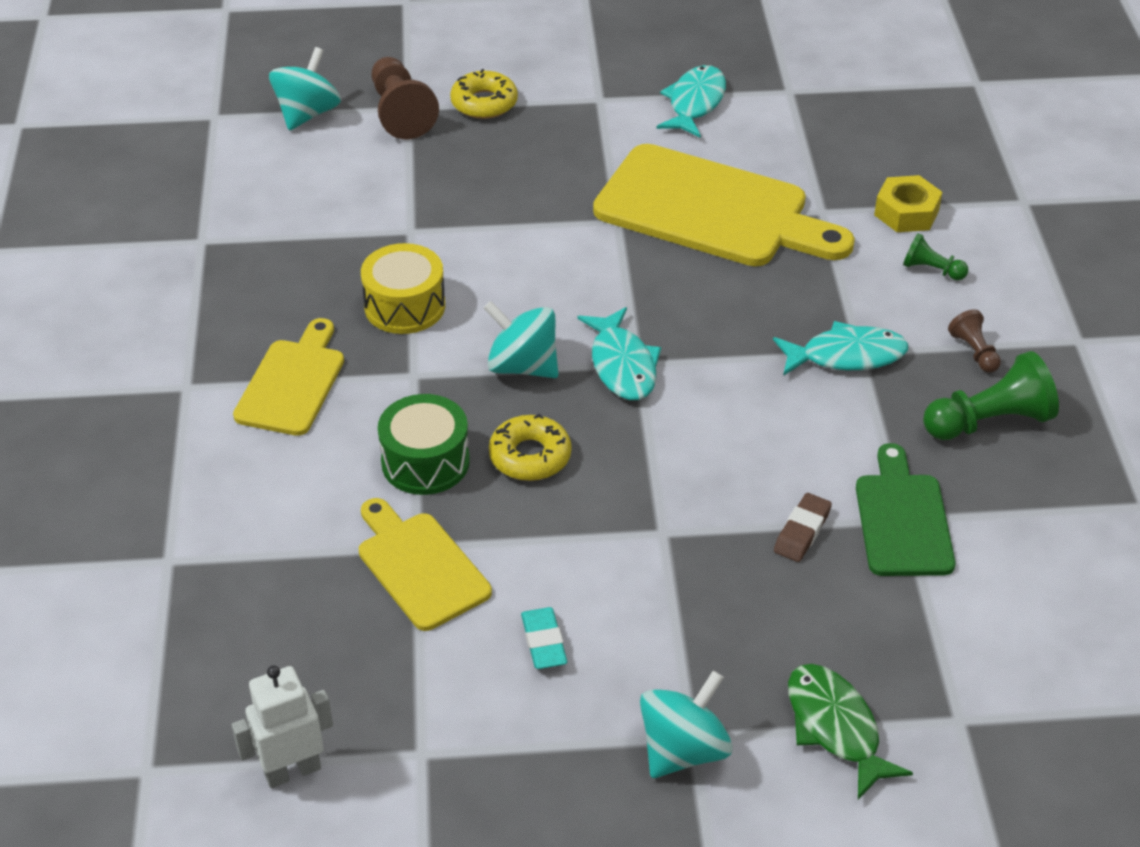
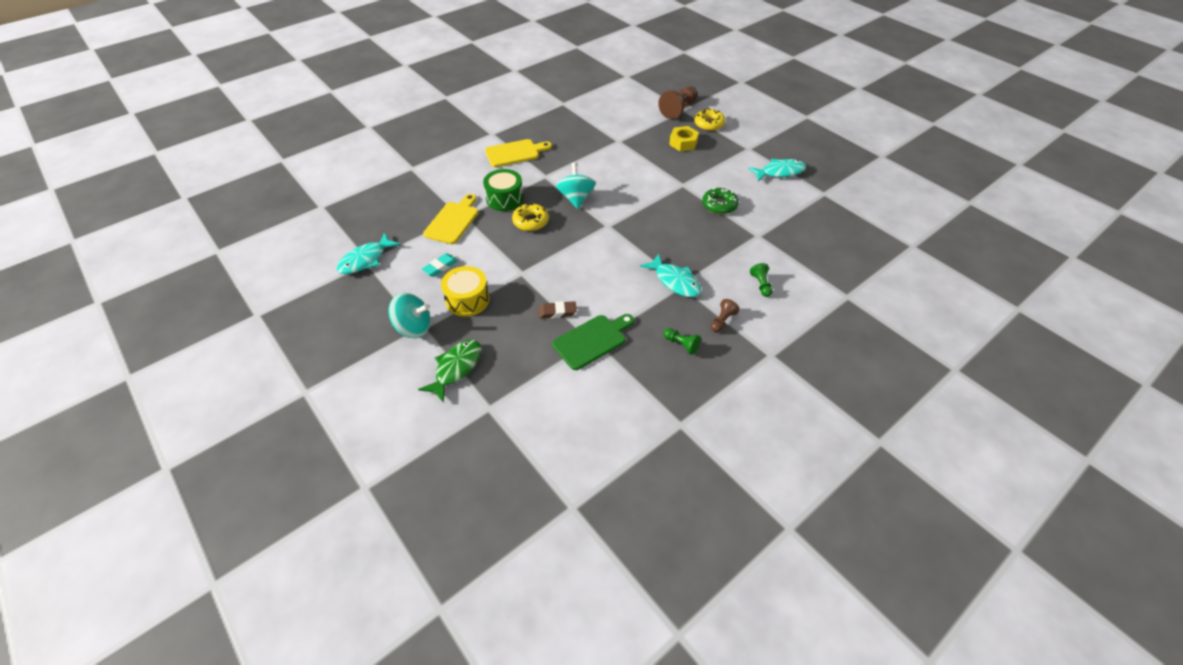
camera: 55 degrees right, 5 degrees up
(292, 771) = (340, 236): white robot -> none
(307, 114) = (652, 92): turquoise spinning top -> none
(405, 306) = (578, 158): yellow drum -> yellow drum (467, 300)
(622, 365) = (602, 222): turquoise fish -> turquoise fish (366, 260)
(711, 210) = (719, 205): yellow cutting board -> green donut
(906, 213) = (789, 261): yellow nut -> yellow nut (683, 143)
(989, 422) = (681, 344): green pawn -> green pawn, size x0.53

